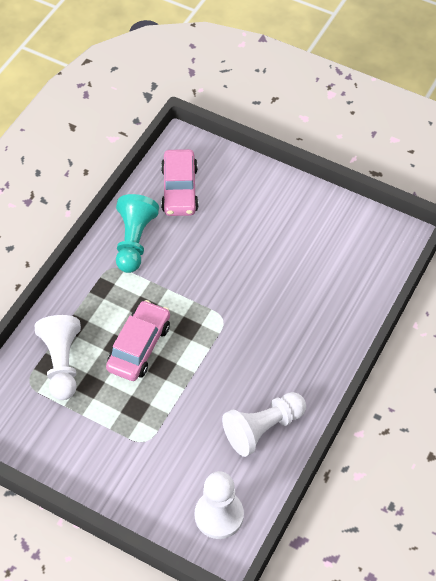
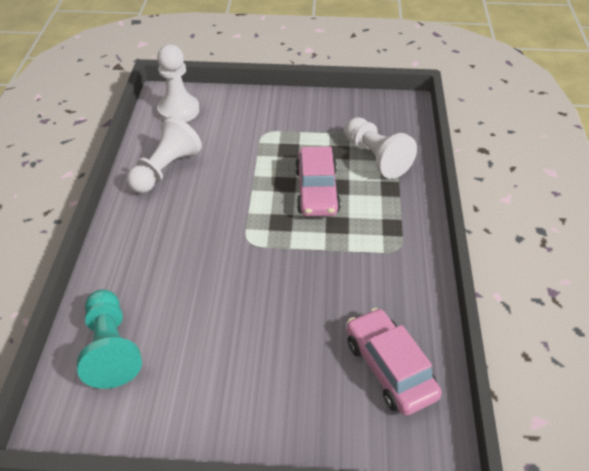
camera: 155 degrees right, 10 degrees down
(134, 241) = (395, 283): turquoise pawn -> turquoise pawn (111, 349)

